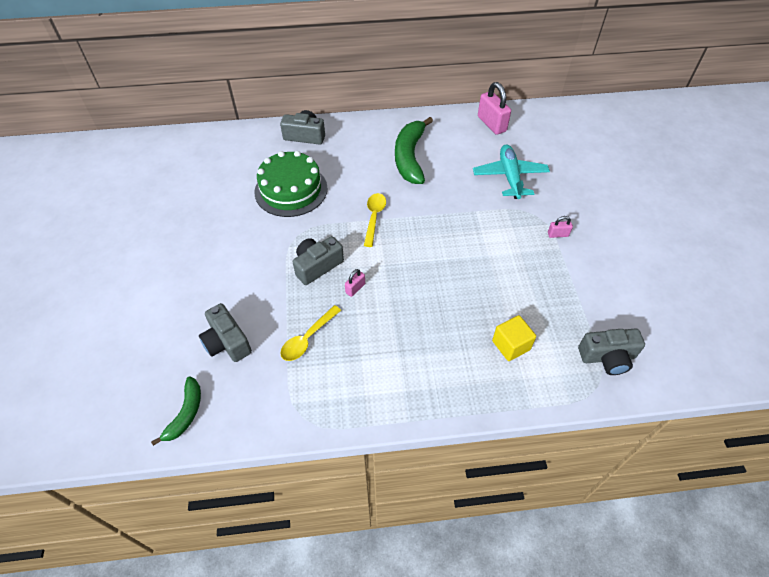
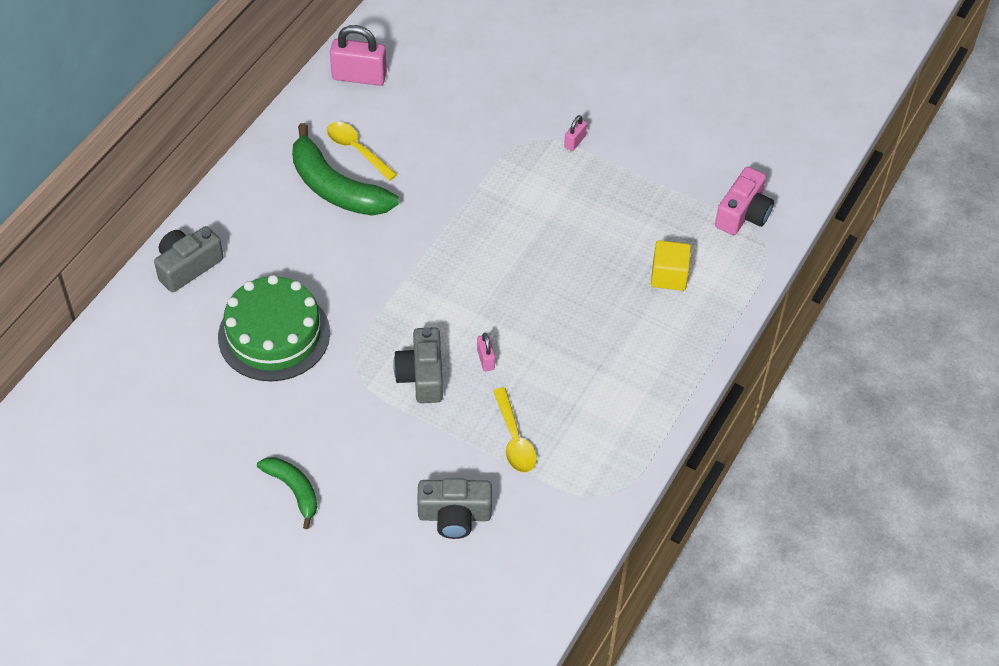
camera: 55 degrees left, 0 degrees up
(186, 413) = (516, 596): green banana -> green banana (293, 490)
(374, 218) = (399, 281): yellow spoon -> yellow spoon (357, 150)
(509, 177) = (458, 121): turquoise plane -> none
(607, 357) = (743, 214): grey camera -> pink camera

